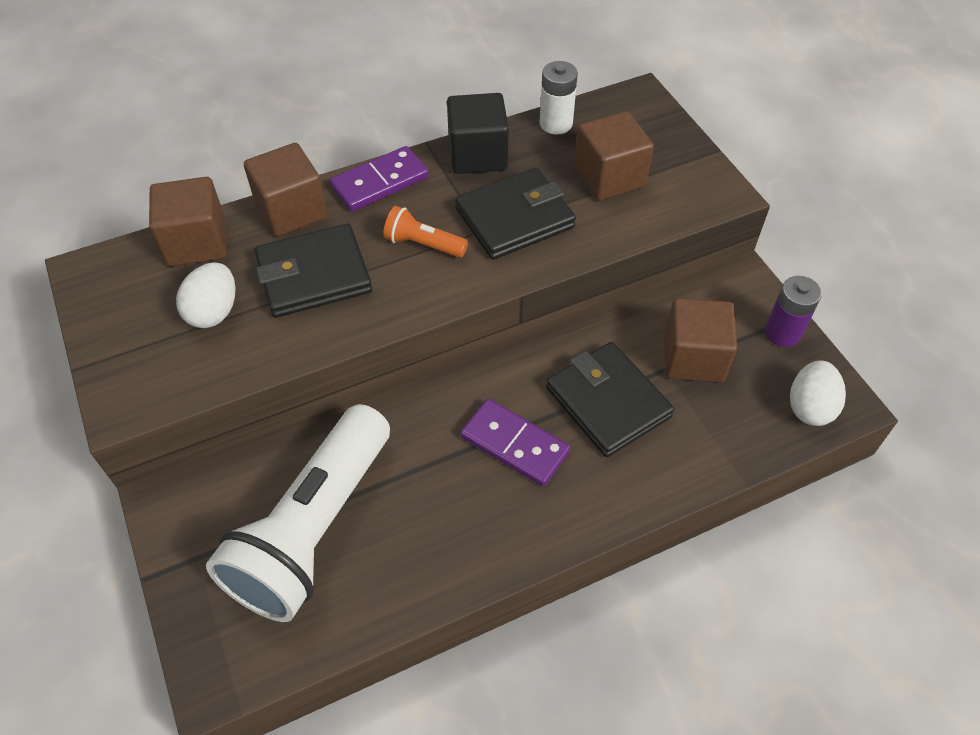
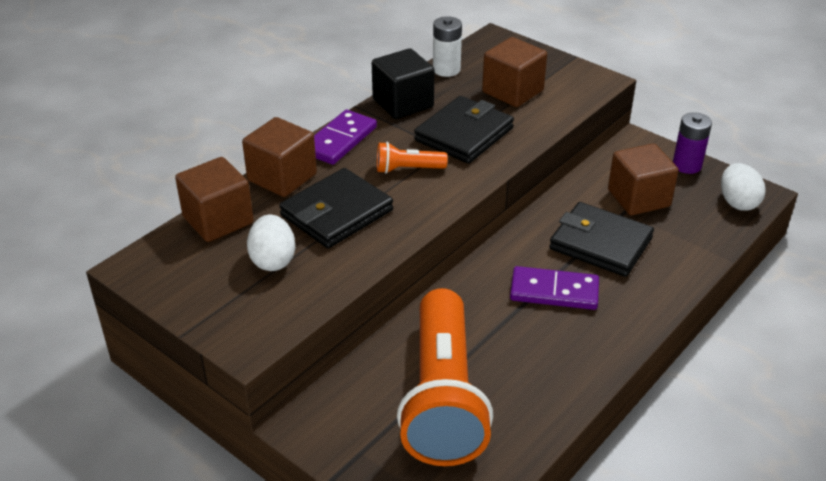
camera: 25 degrees left, 15 degrees down
(314, 528) = (443, 398): white flashlight -> orange flashlight

